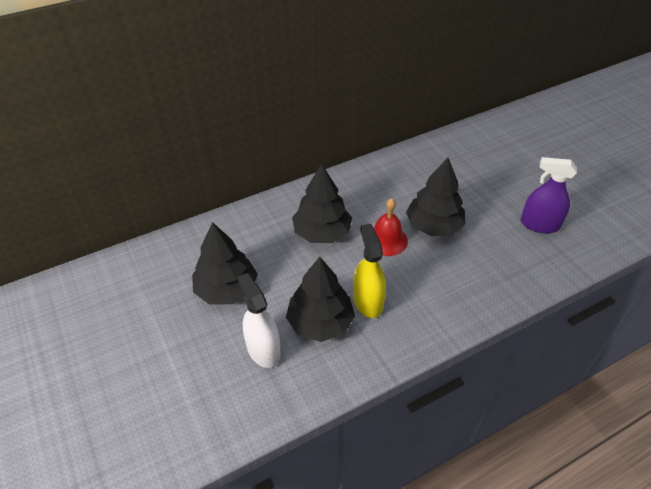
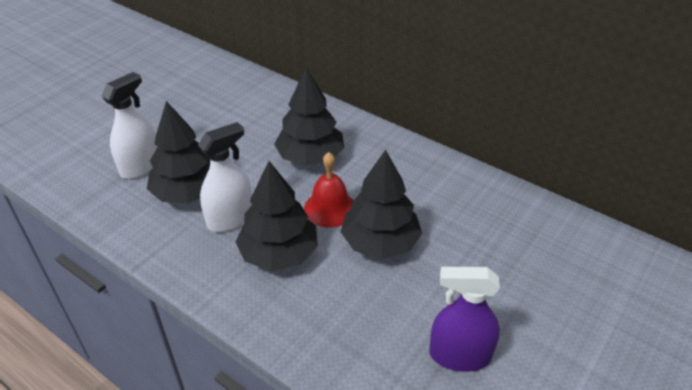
camera: 65 degrees right, 5 degrees down
(226, 289) = (202, 122): black tree -> black tree (279, 253)
(368, 301) = (230, 218): yellow spray bottle -> white spray bottle
(539, 224) = (459, 355): purple spray bottle -> purple spray bottle turned 75 degrees counterclockwise

